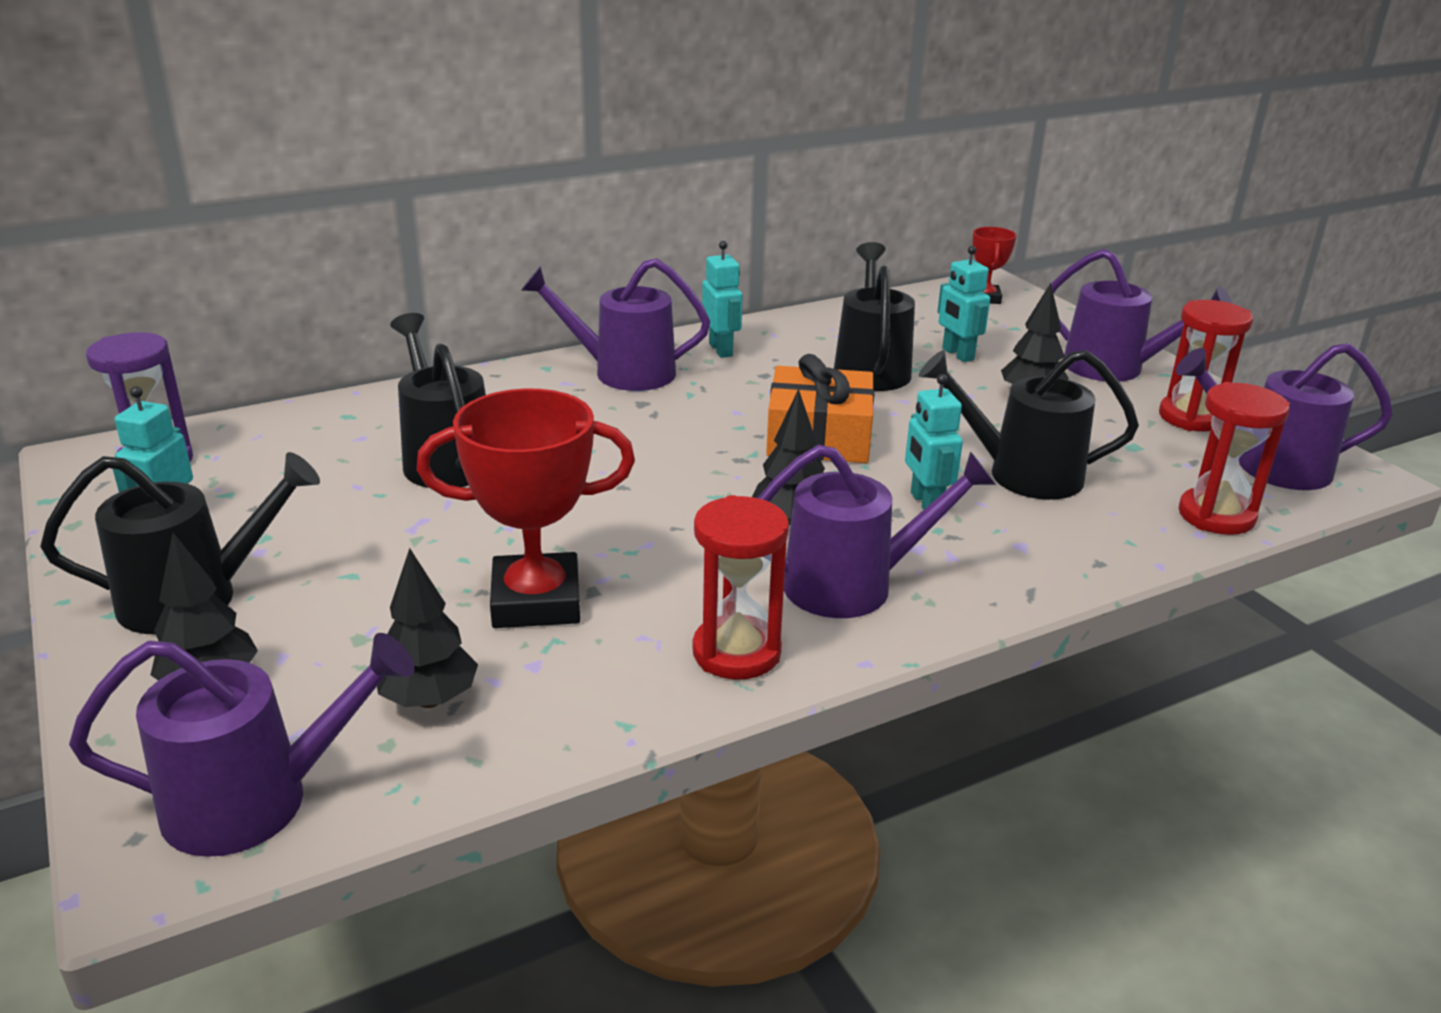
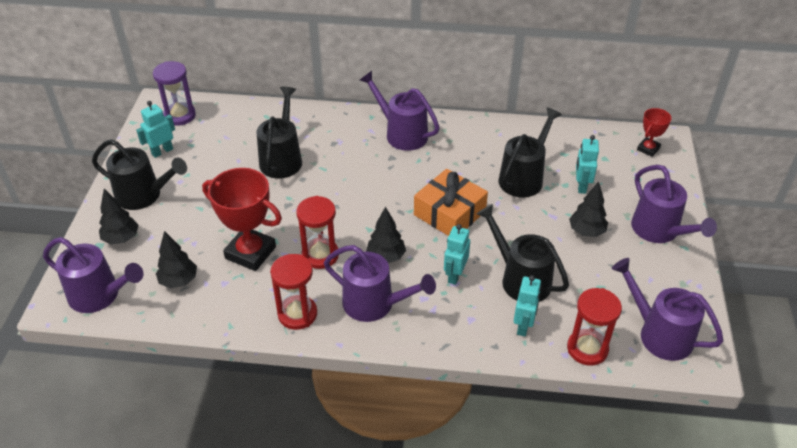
camera: 35 degrees right, 15 degrees up
(721, 350) = (462, 135): turquoise robot -> turquoise robot (523, 326)
(1191, 417) = (659, 283): red hourglass -> red hourglass (320, 255)

